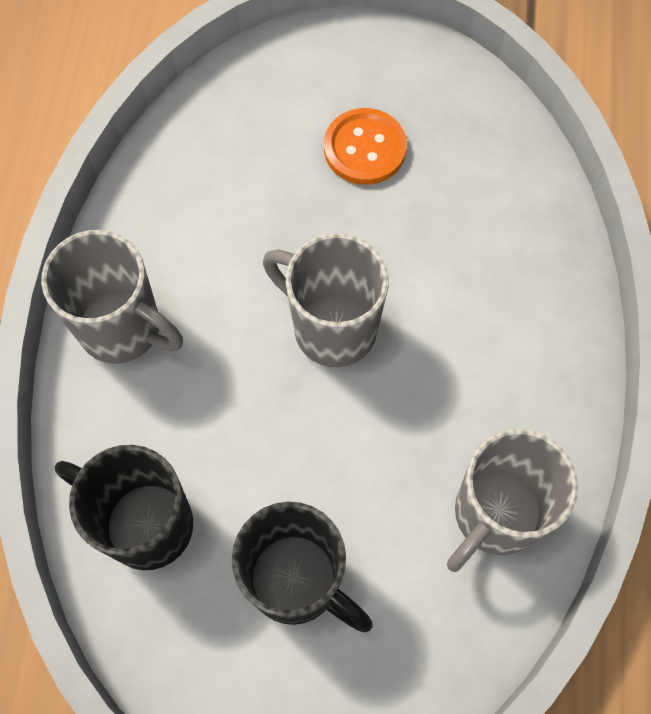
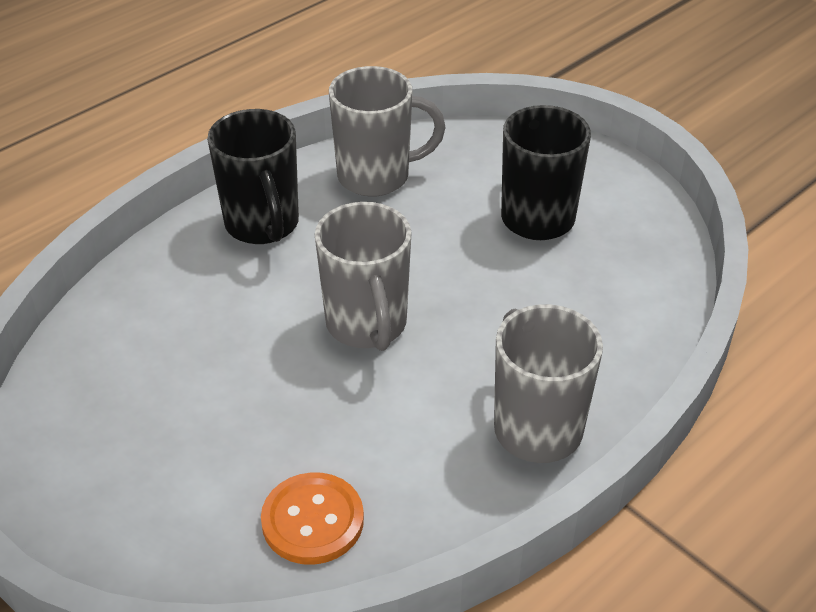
camera: 140 degrees left, 25 degrees down
(145, 524) = (618, 298): black mug -> black mug (263, 225)
(365, 148) = (190, 430): orange button -> orange button (312, 520)

